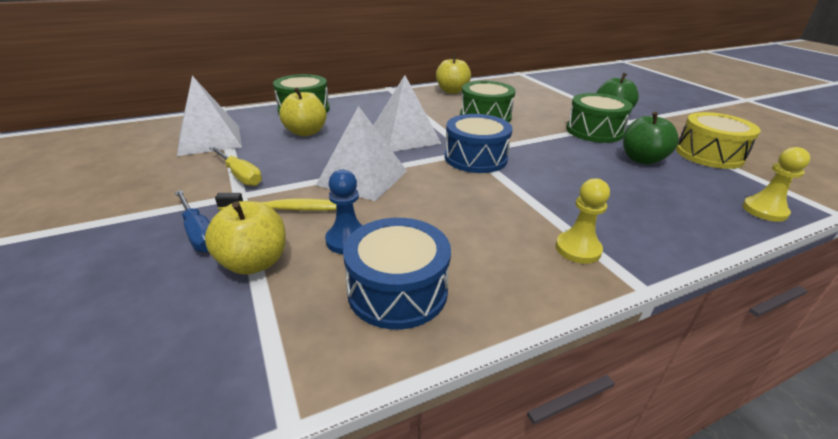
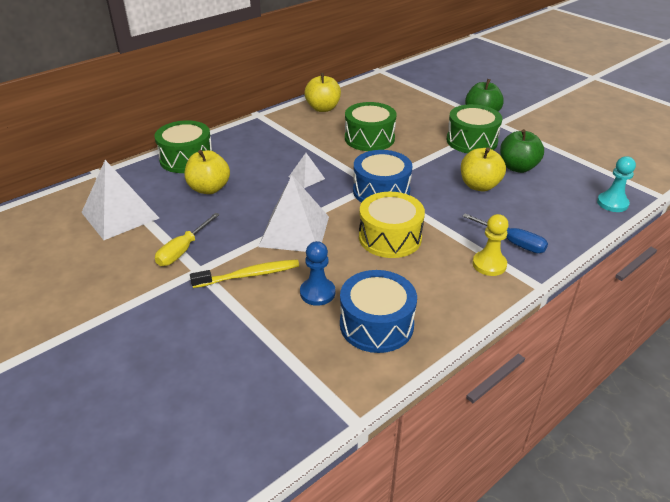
camera: 15 degrees left, 5 degrees up
(199, 233) = (192, 312): blue screwdriver -> blue screwdriver (512, 242)
(240, 175) = (183, 250): yellow screwdriver -> yellow screwdriver turned 90 degrees clockwise
(254, 262) = (257, 327): yellow apple -> yellow apple (479, 186)
(404, 137) = (306, 178): white pyramid -> white pyramid, size x0.50
(709, 154) = (568, 152): yellow drum -> yellow drum (390, 237)
(764, 210) = (612, 203): yellow pawn -> turquoise pawn

